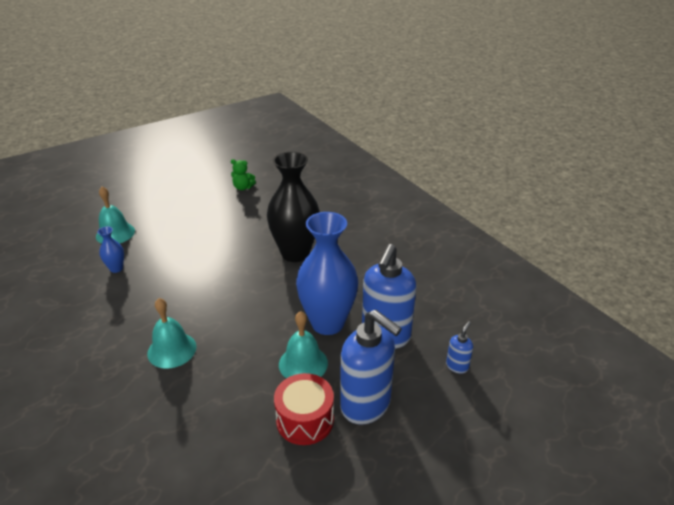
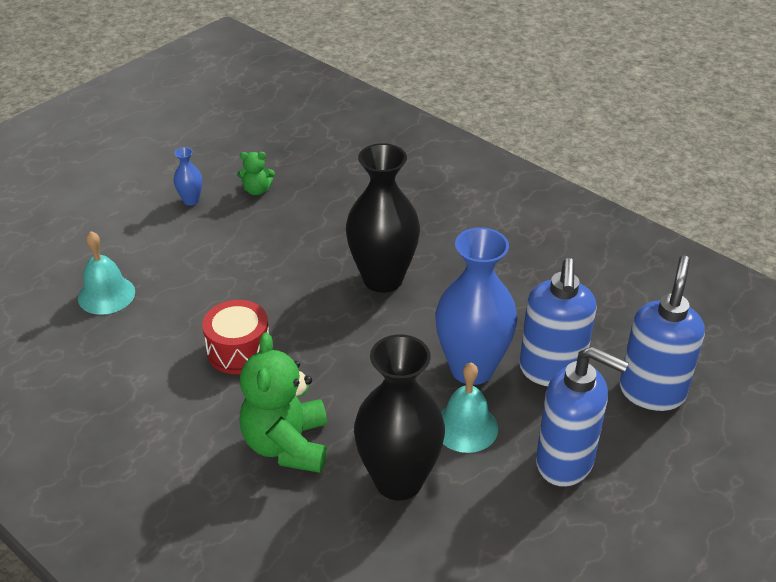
camera: 15 degrees left, 5 degrees up
(116, 268) = (141, 347): blue vase -> blue vase (191, 200)
(172, 350) = (287, 445): turquoise bell -> green teddy bear
(235, 392) = (398, 480): none -> black vase
(305, 420) = (501, 495): red drum -> red drum (239, 351)
(457, 366) = (652, 392): blue soap dispenser -> blue soap dispenser, size x2.28

